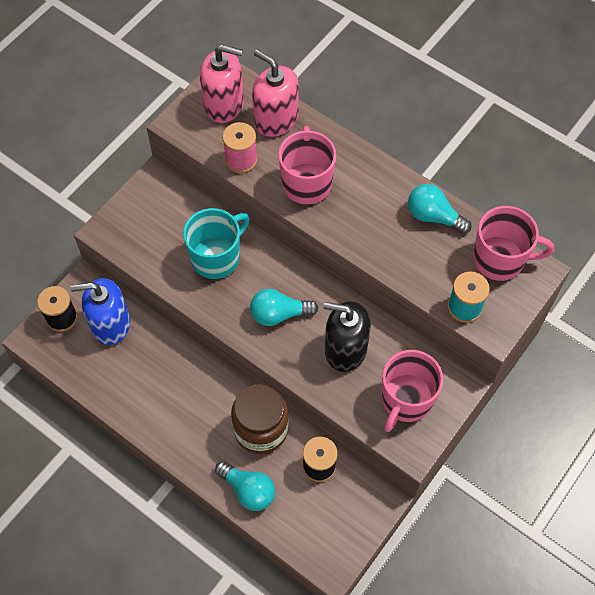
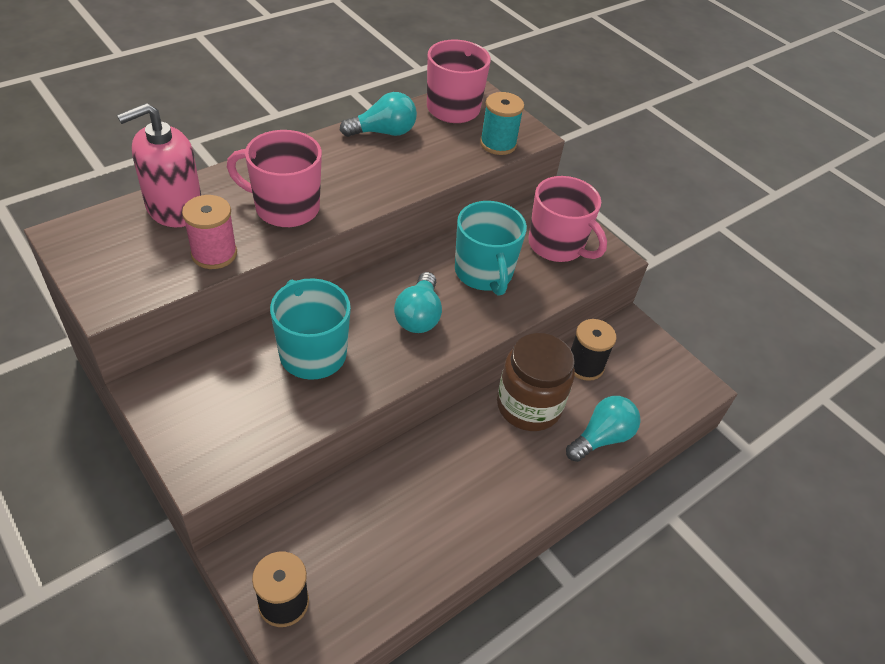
camera: 80 degrees left, 15 degrees down
(110, 324) = (323, 536): blue soap dispenser -> none
(224, 104) = (114, 247): pink soap dispenser -> none
(345, 349) = (484, 273): black soap dispenser -> turquoise mug
(433, 216) = (383, 132): turquoise light bulb -> turquoise light bulb turned 150 degrees counterclockwise

